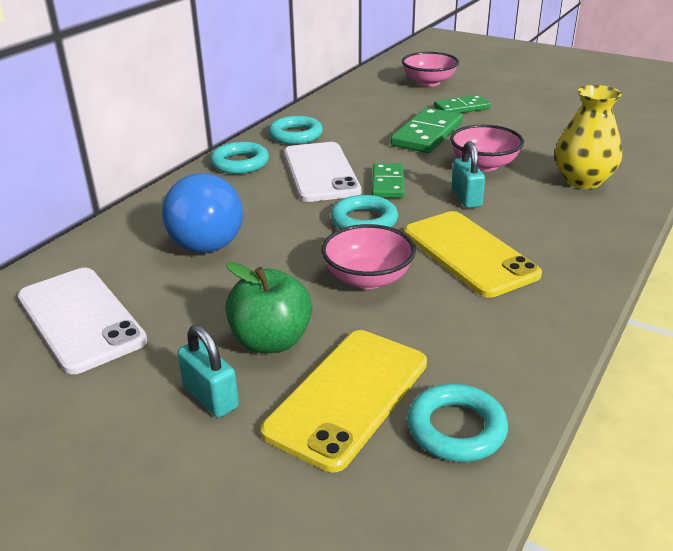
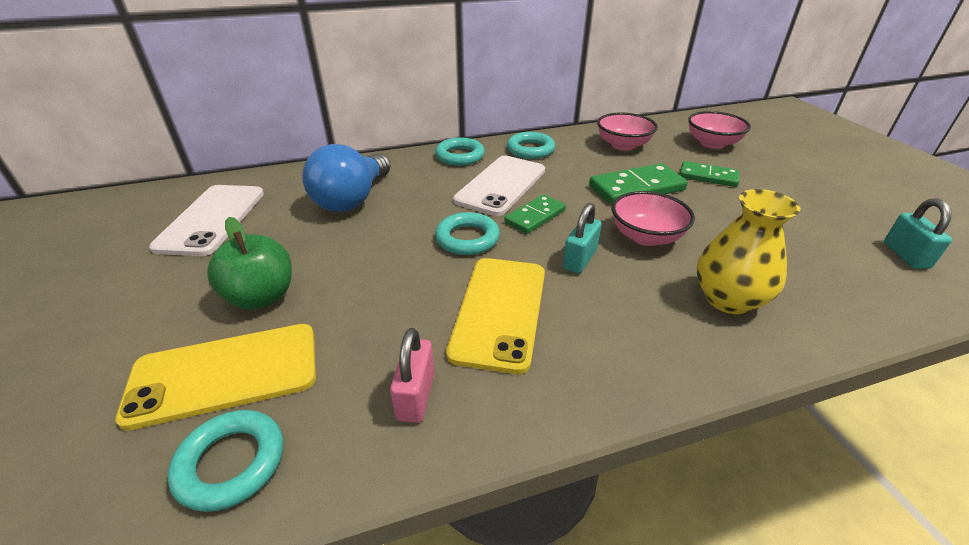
camera: 40 degrees right, 5 degrees up
(211, 397) = (170, 314): turquoise padlock -> turquoise padlock (905, 255)
(368, 278) = (393, 287): pink bowl -> pink bowl (623, 145)
(501, 325) = (416, 395): none -> pink padlock

